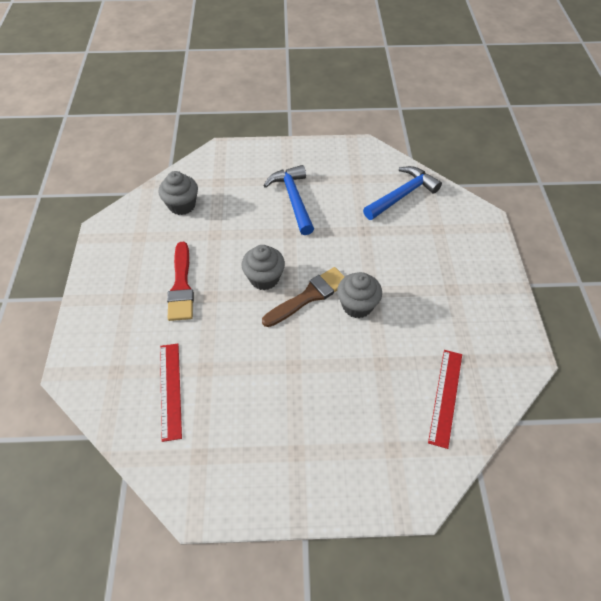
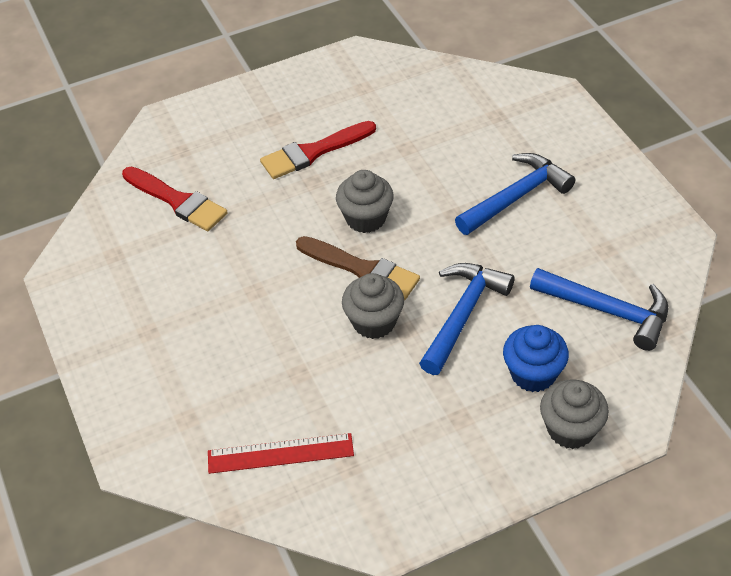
camera: 70 degrees right, 5 degrees down
(170, 390) = (177, 201): red ruler -> red brush
(182, 205) = (434, 100): grey cupcake -> grey cupcake (570, 429)
(374, 258) = (463, 315): none -> blue hammer
(433, 244) = (533, 374): none -> blue cupcake

